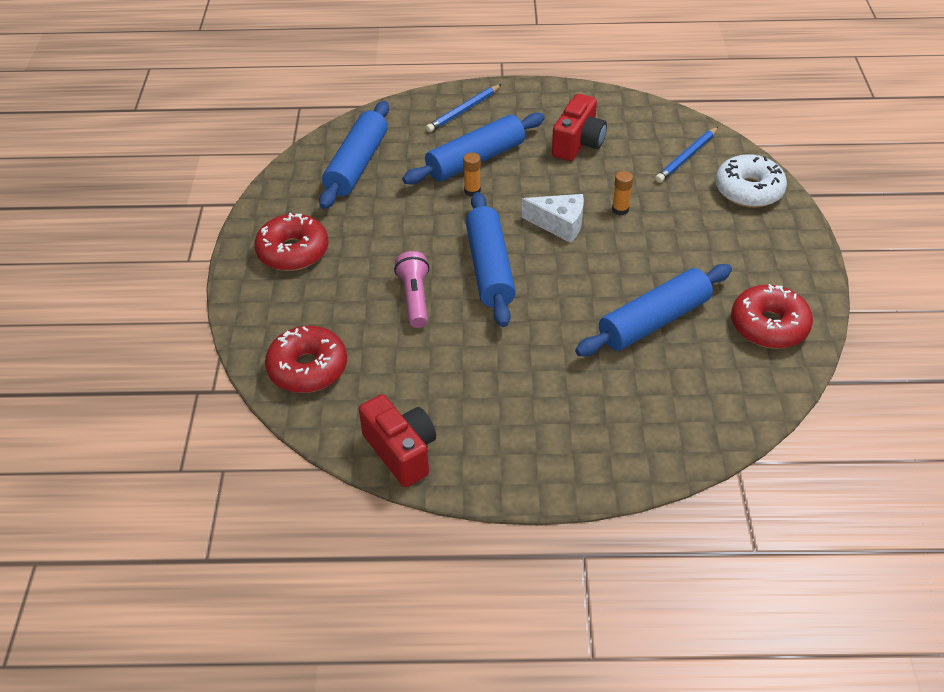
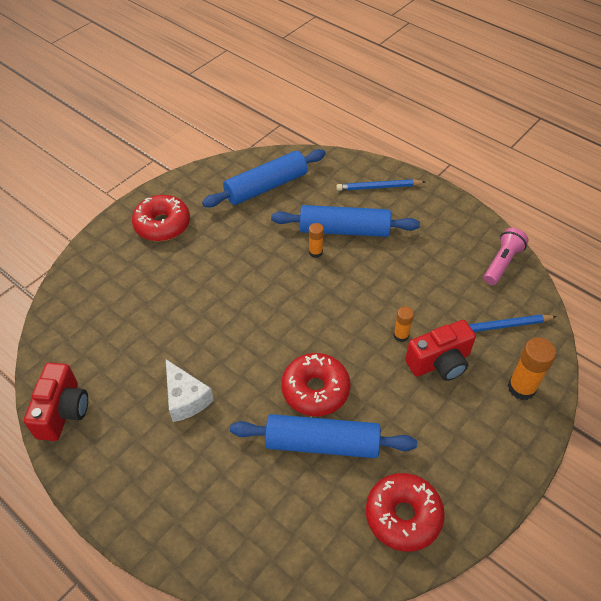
camera: 40 degrees right, 5 degrees up
(308, 368) = (81, 312): red donut -> red donut (315, 390)
(415, 298) = (192, 307): pink flashlight -> pink flashlight (502, 263)
(490, 268) = (261, 319): blue rolling pin -> none
(559, 224) = (344, 318): white cheese -> white cheese (186, 398)
(578, 144) = (430, 262): red camera -> red camera (439, 362)
(748, 190) = (521, 388): white donut -> orange glue stick

